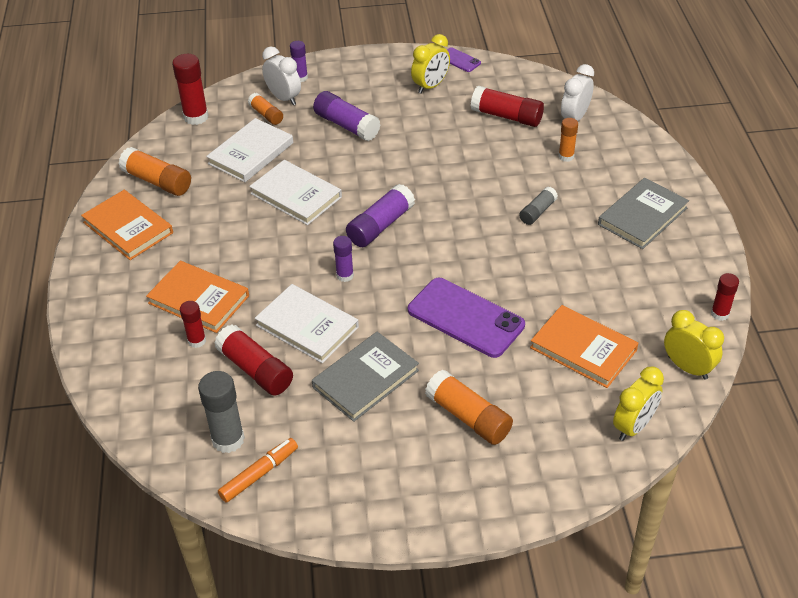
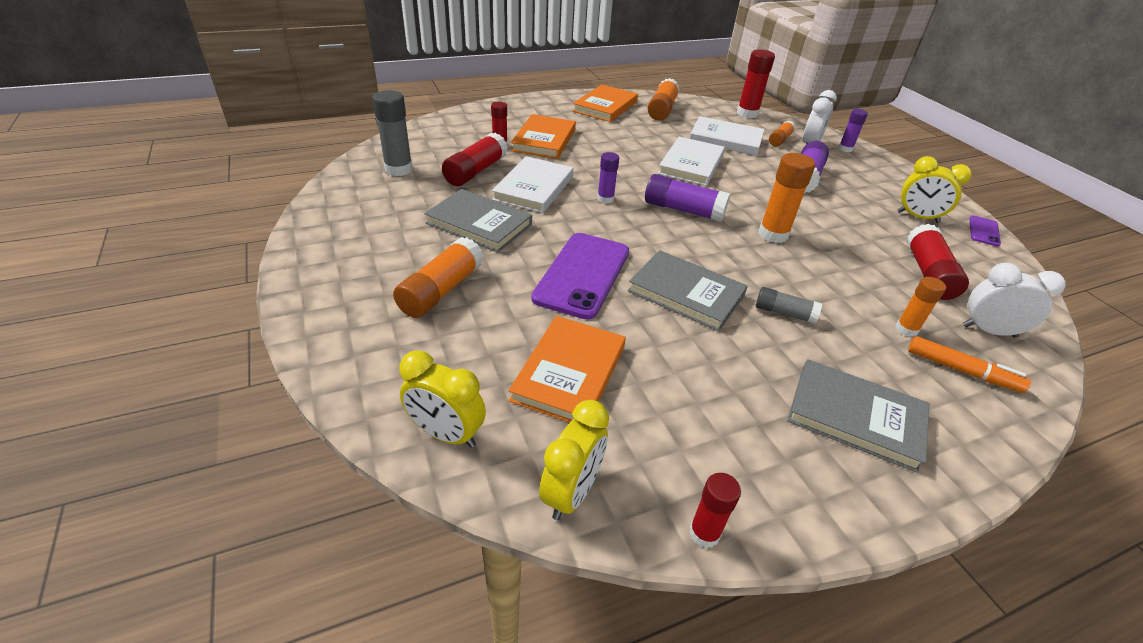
camera: 70 degrees right, 5 degrees down
(259, 474) = (363, 186): orange marker -> orange marker (961, 371)
(434, 181) = (773, 234): none -> orange glue stick
(503, 259) = (686, 293): none -> grey book

